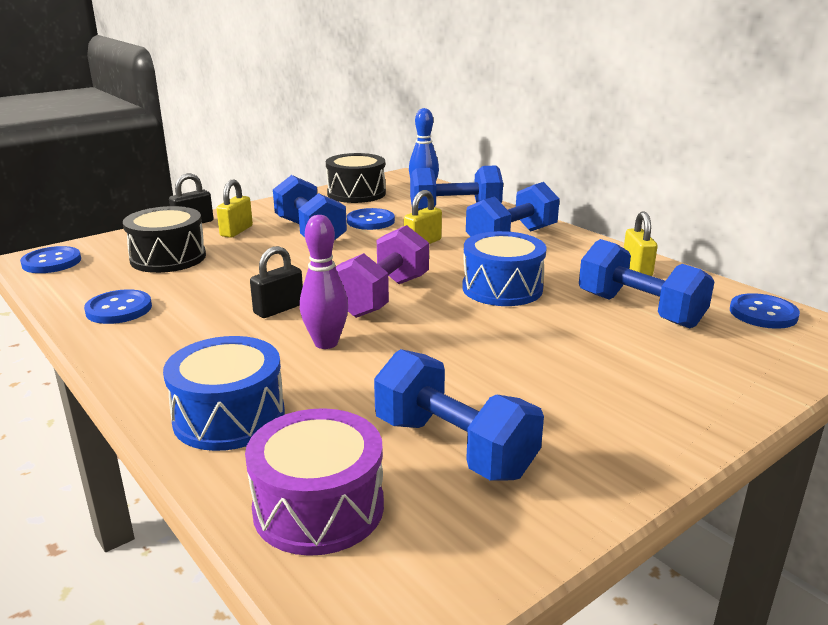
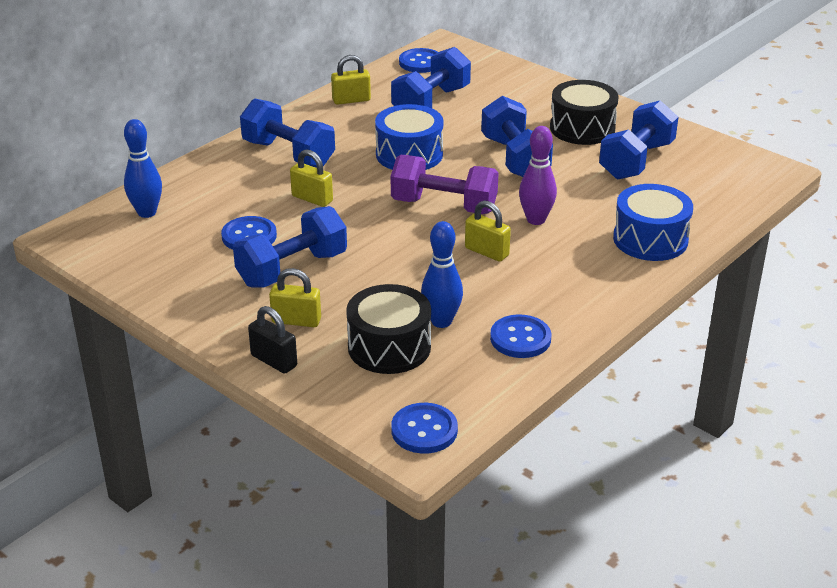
camera: 100 degrees left, 10 degrees up
(182, 279) = (441, 321): none -> blue bowling pin
(279, 309) = (486, 252): black padlock -> yellow padlock
(318, 507) = (711, 194): purple drum -> none
(356, 193) = (143, 260): black drum -> black drum (582, 128)
(455, 211) = (208, 188): blue dumbbell -> blue dumbbell (515, 158)

